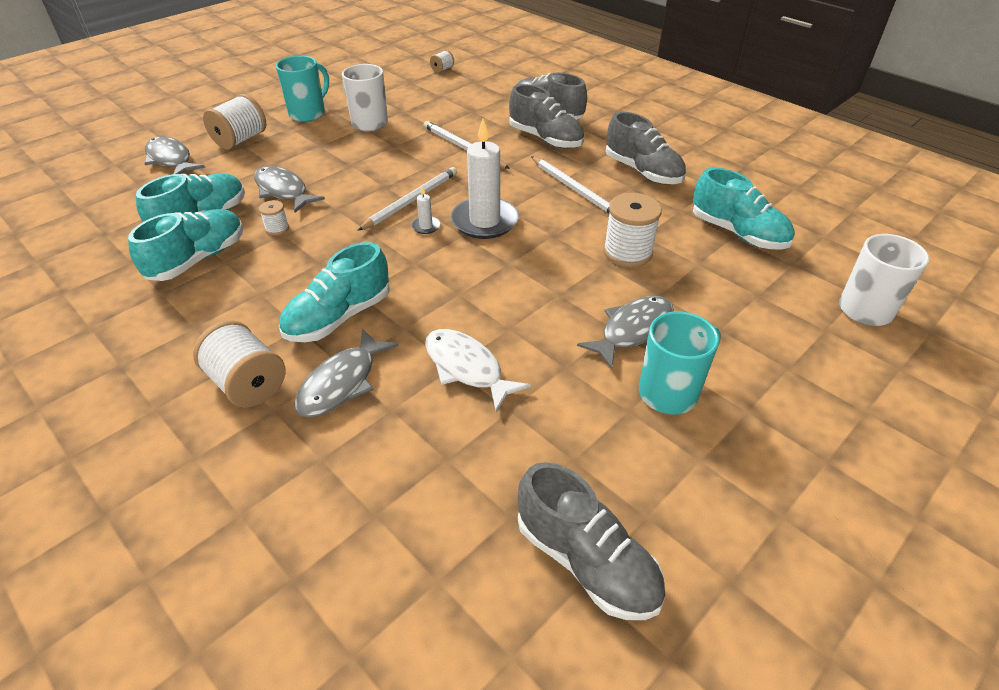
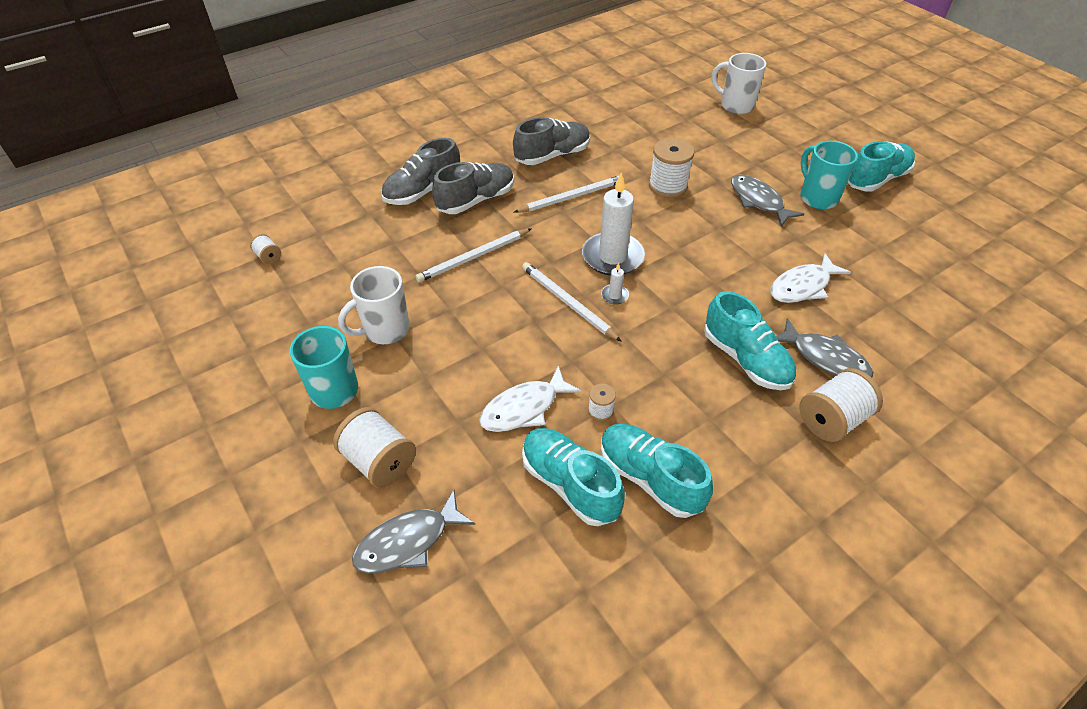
camera: 80 degrees left, 5 degrees up
(283, 191) = (524, 408): grey fish -> white fish
(586, 561) = (951, 254): grey shoe -> none
(737, 233) = (649, 131): turquoise shoe -> turquoise shoe (876, 179)

